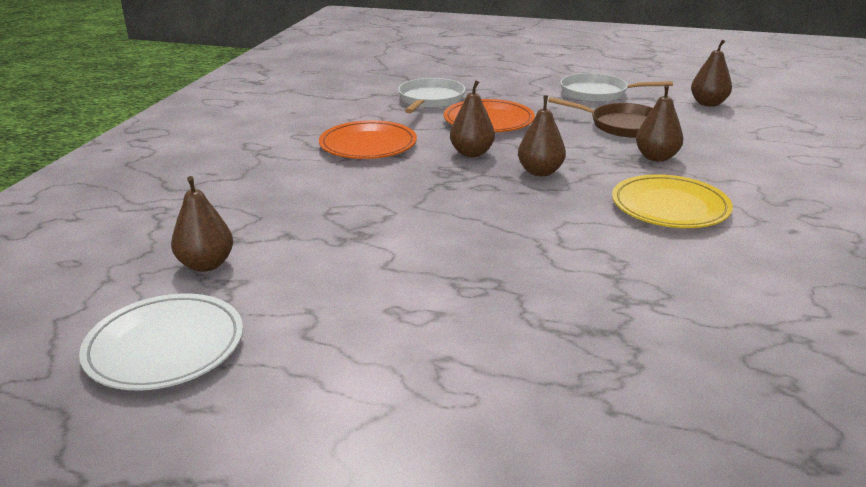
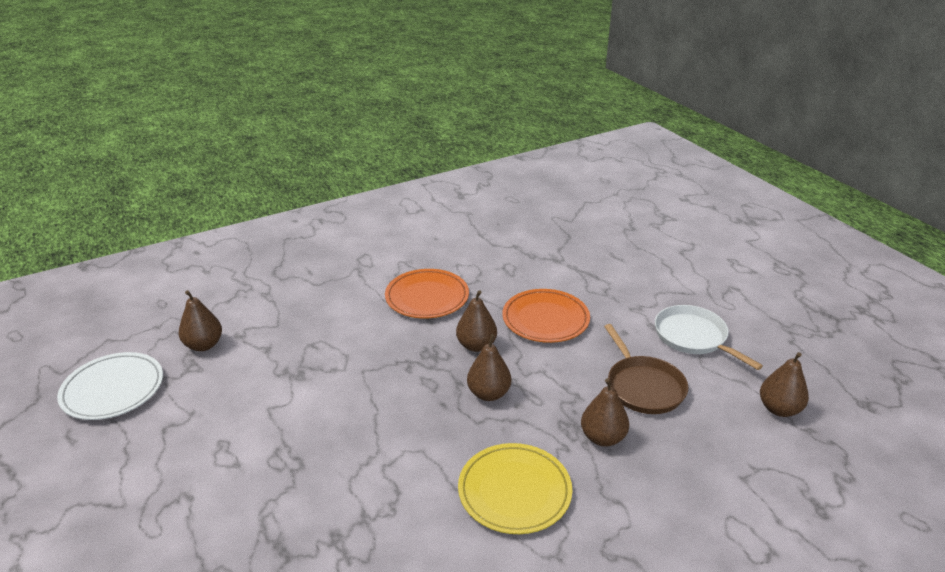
camera: 45 degrees right, 5 degrees up
(430, 100) = (543, 273): white pan -> none

